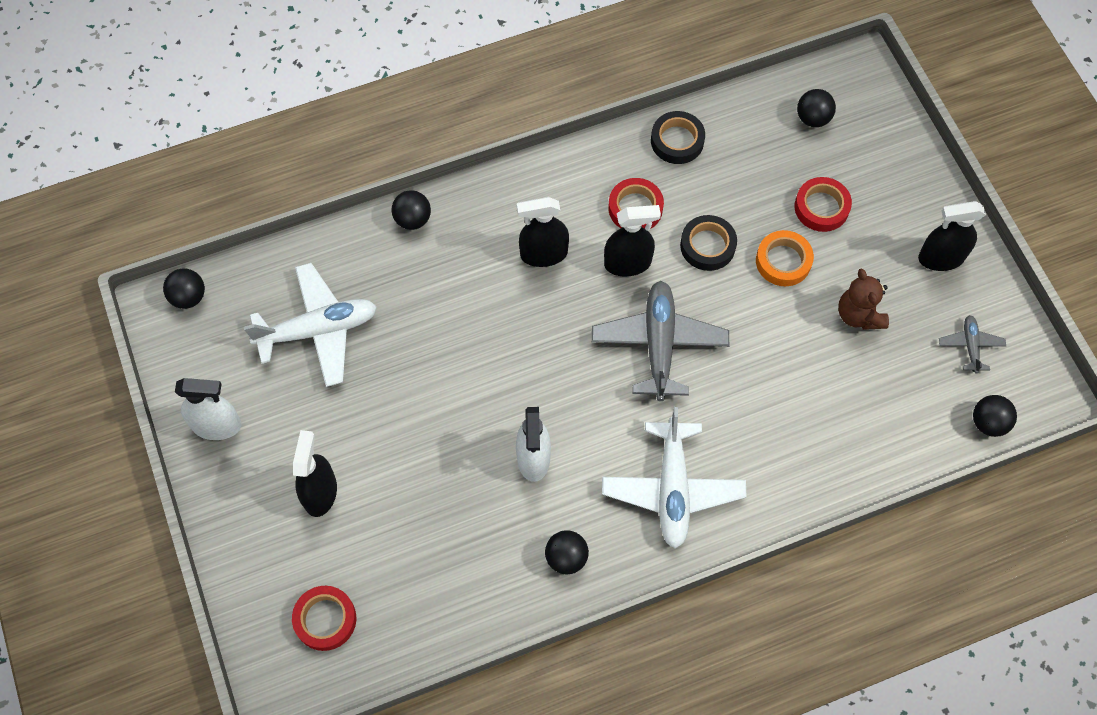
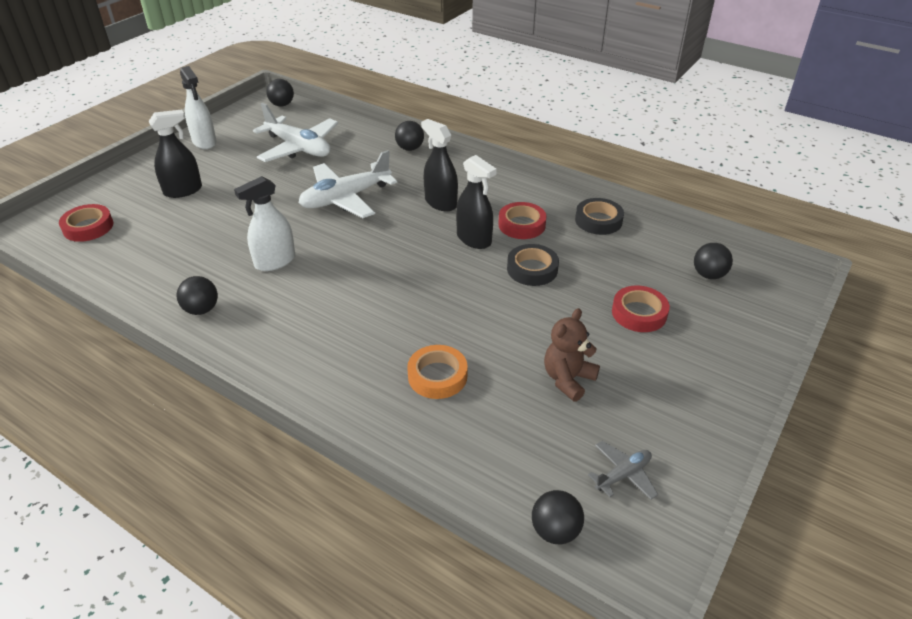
camera: 55 degrees right, 25 degrees down
(659, 344) = (423, 280): grey plane -> none
(672, 489) = (302, 339): white plane -> white plane (345, 198)
(783, 261) = (565, 313): orange tape -> orange tape (437, 376)
(941, 258) = (686, 409): black spray bottle -> none

